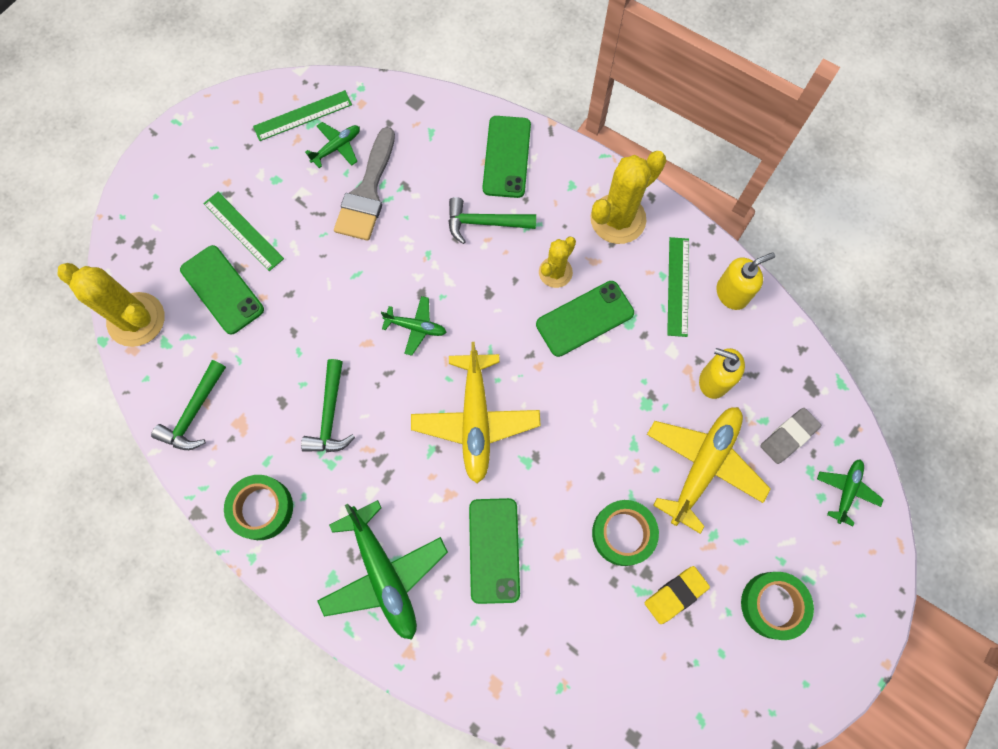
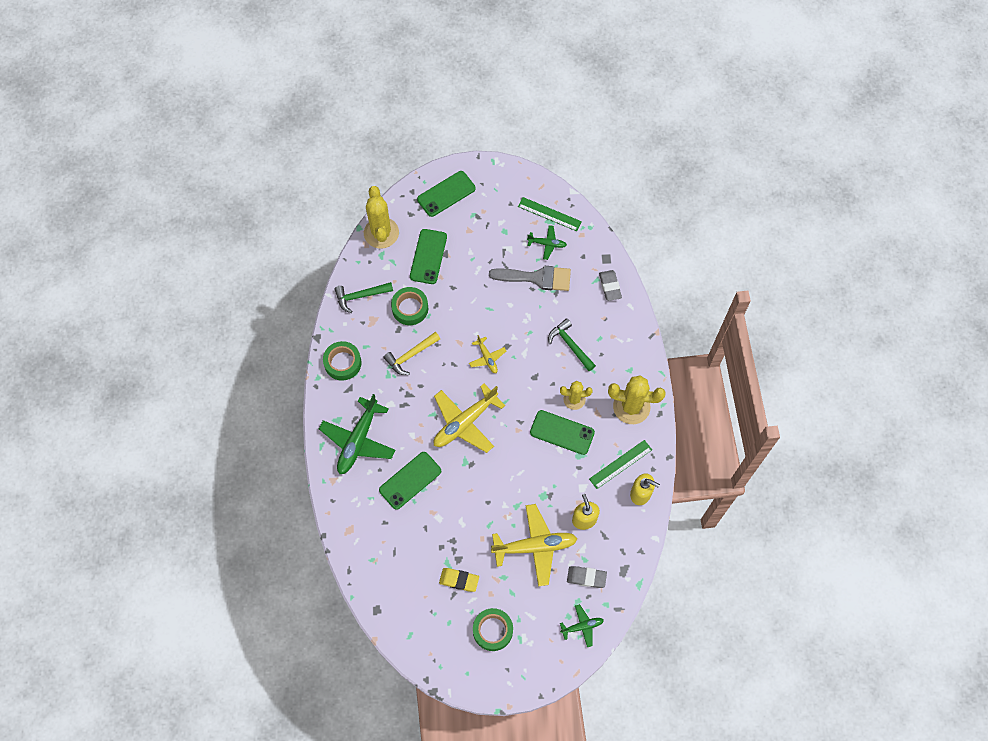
camera: 50 degrees right, 5 degrees down
(243, 231) = (465, 240): green ruler -> none
(330, 415) = (410, 355): green hammer -> yellow hammer
(367, 192) = (536, 278): grey brush -> grey brush turned 150 degrees counterclockwise
(416, 327) = (487, 358): green plane -> yellow plane
(452, 125) = (610, 286): none -> grey eraser
(507, 157) = (616, 326): green phone -> green phone (446, 194)
(623, 533) = (468, 534): green tape -> green tape (410, 308)

